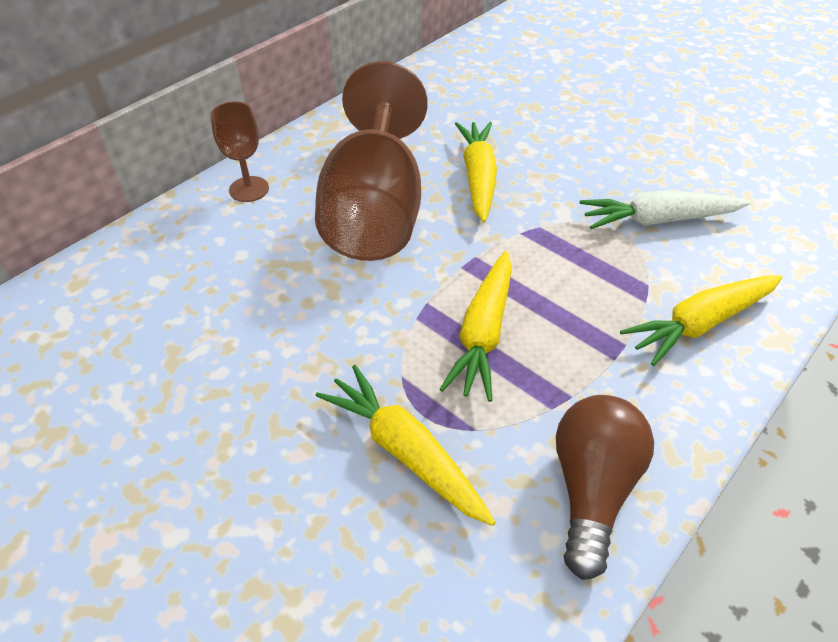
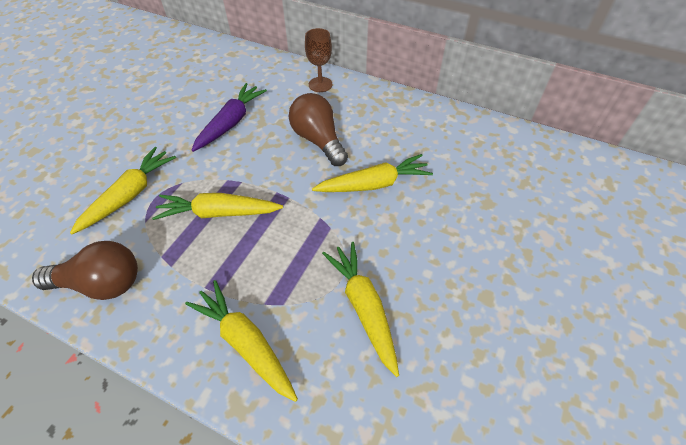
camera: 75 degrees right, 5 degrees up
(283, 301) = (231, 123): none -> purple carrot
(375, 211) = (318, 140): brown goblet -> brown light bulb
(658, 220) = (363, 307): white carrot -> yellow carrot

